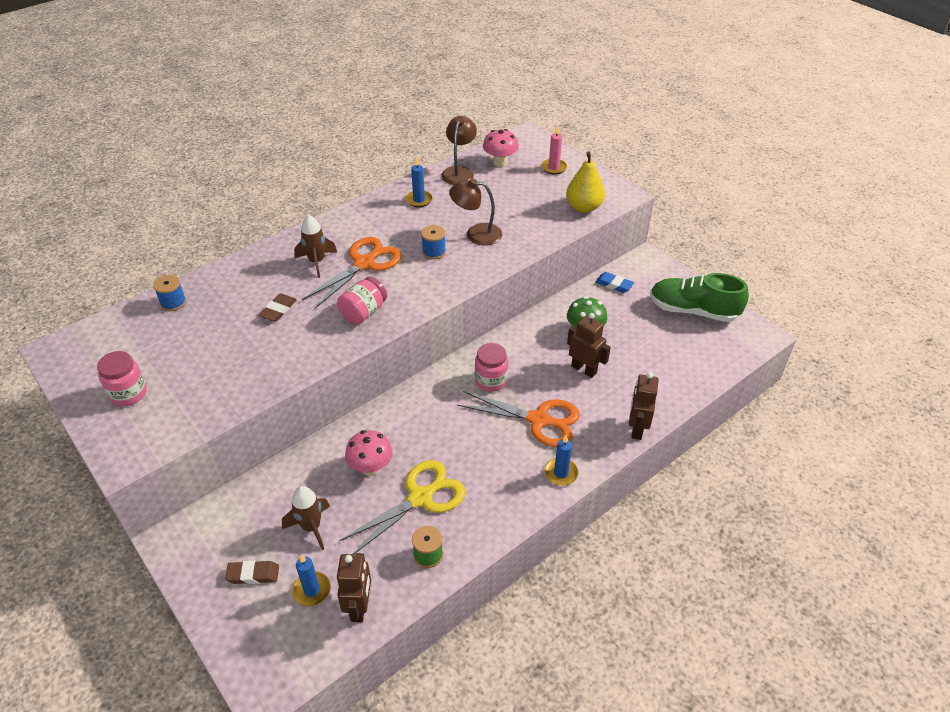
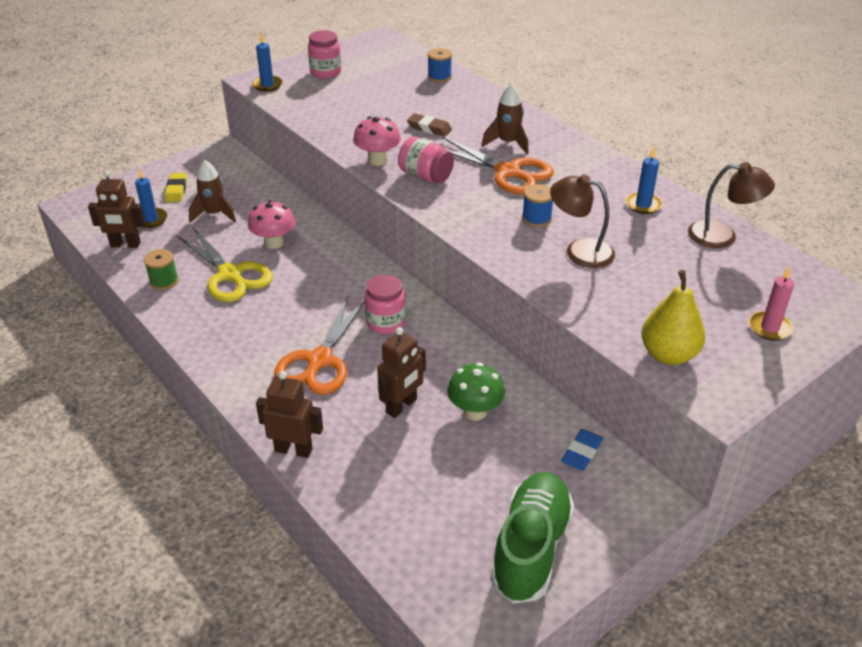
camera: 90 degrees right, 5 degrees down
(253, 574) = (176, 190): brown eraser -> yellow eraser
(476, 234) = (579, 251): brown lamp -> brown lamp turned 75 degrees counterclockwise
(500, 162) = (762, 273): pink mushroom -> pink mushroom (377, 160)
(561, 473) = (238, 375): blue candle -> blue candle (267, 85)

